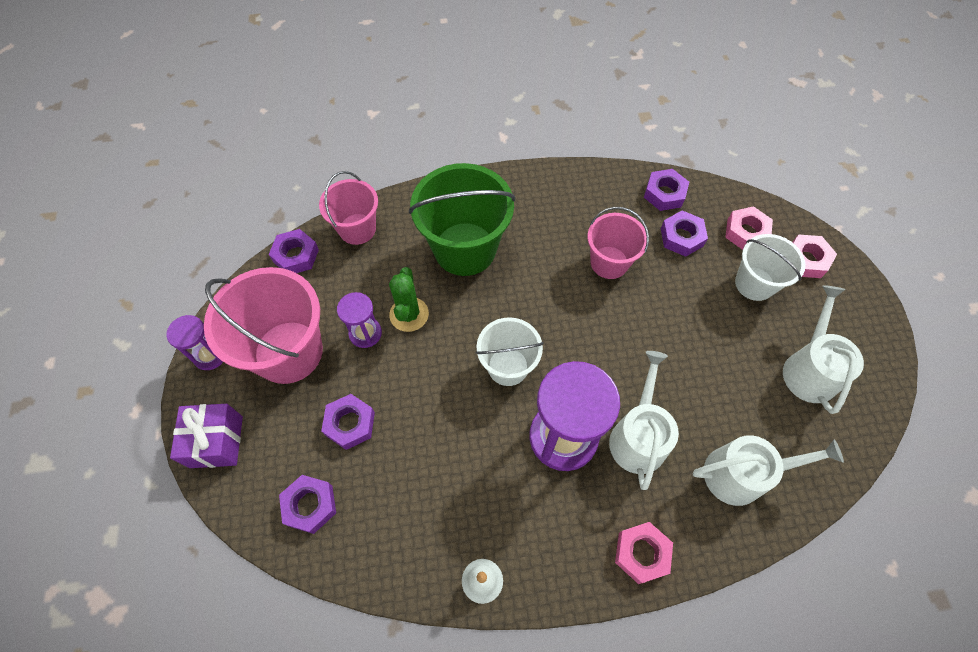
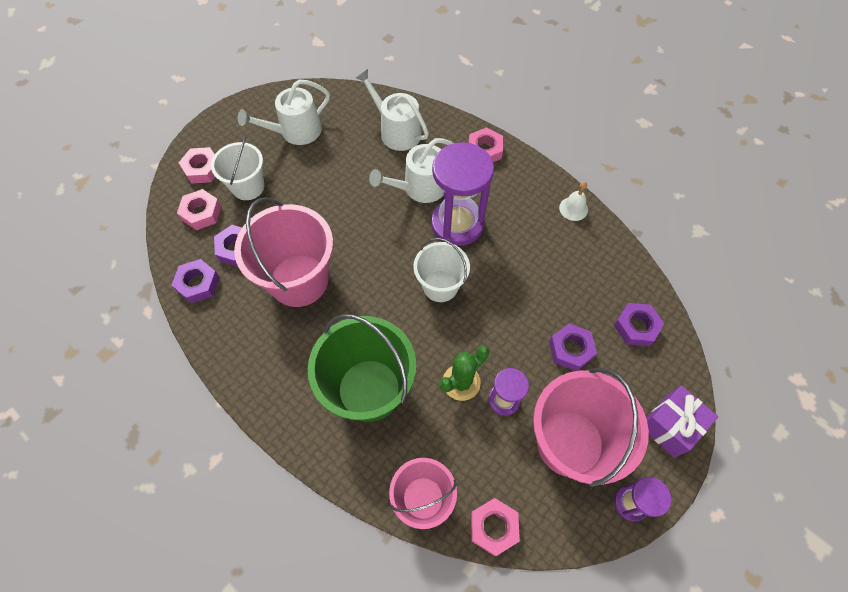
camera: 130 degrees left, 0 degrees up
(296, 255) = (493, 527): purple nut -> pink nut
(609, 262) = (299, 280): pink bucket -> pink bucket, size x1.66

